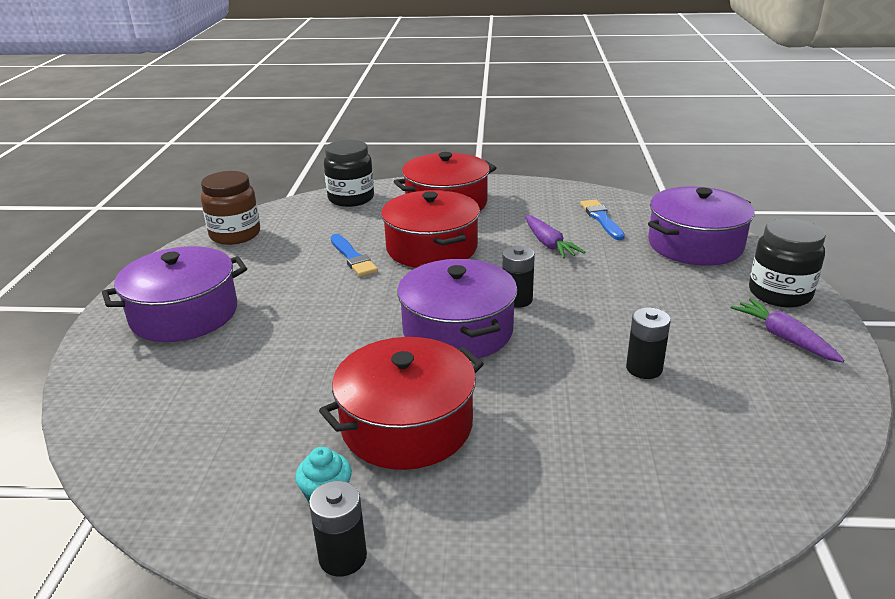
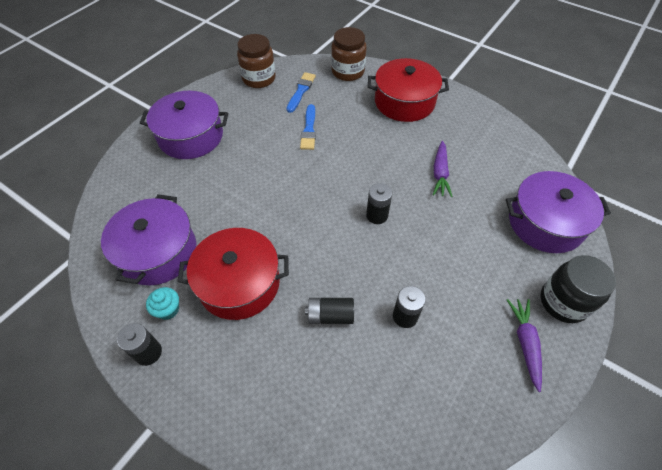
camera: 30 degrees right, 25 degrees up
(351, 198) = (348, 72): black jar -> brown jar
(432, 248) = (362, 142): red pot -> none
(457, 330) = (321, 224): purple pot -> purple pot (158, 252)
(559, 404) = (330, 315): none -> black battery
(601, 219) = (499, 164): blue brush -> blue brush (301, 91)

